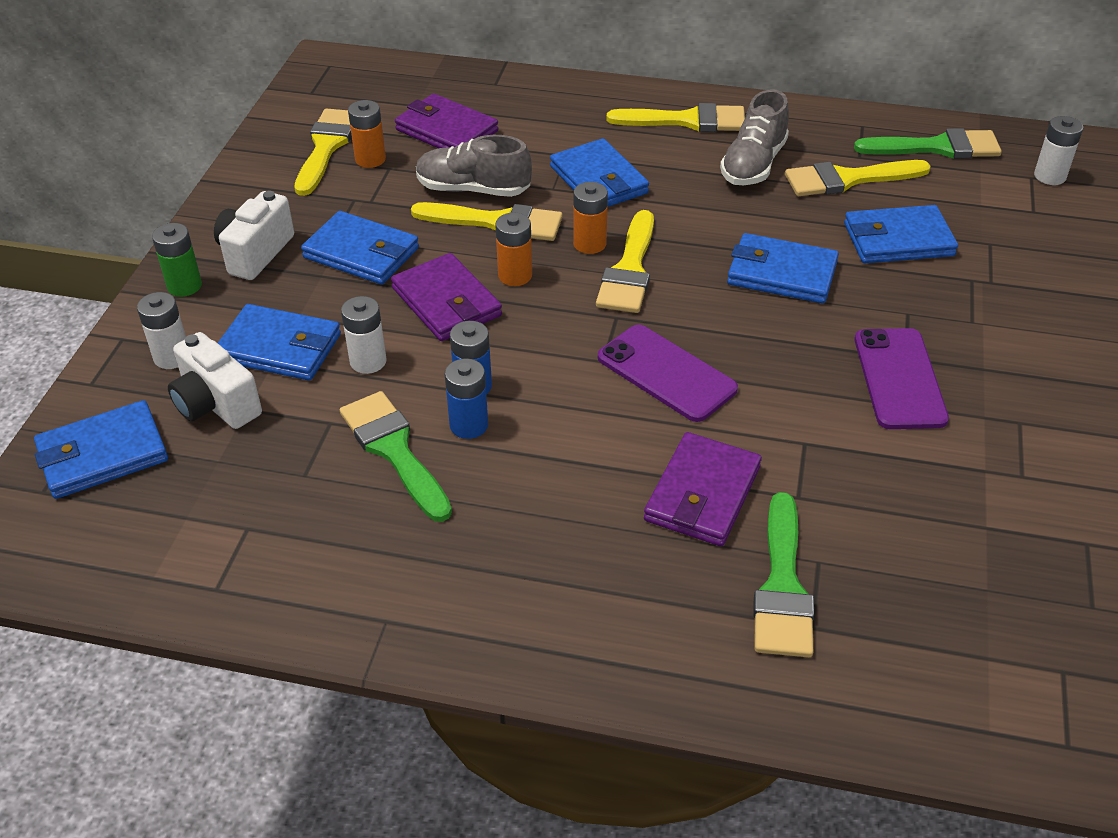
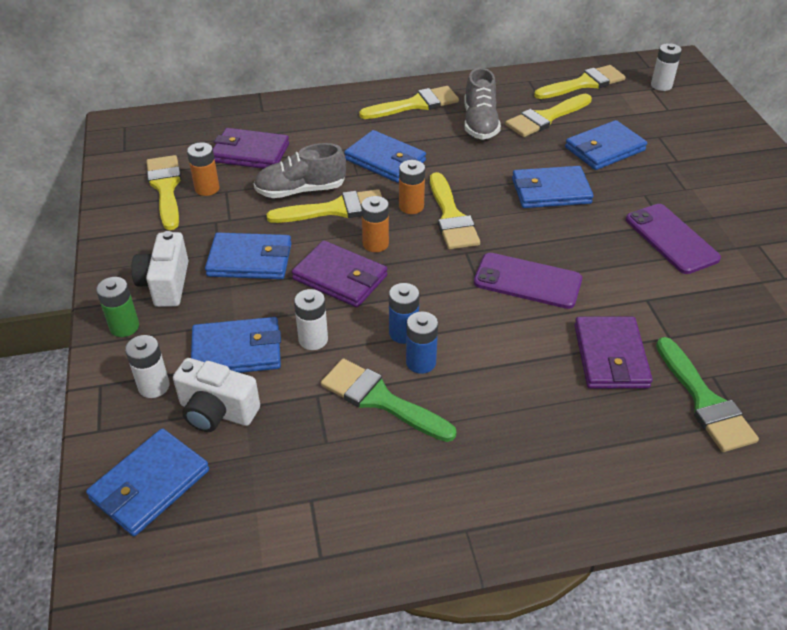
camera: 25 degrees left, 0 degrees up
(937, 147) = (583, 83): green brush -> yellow brush

